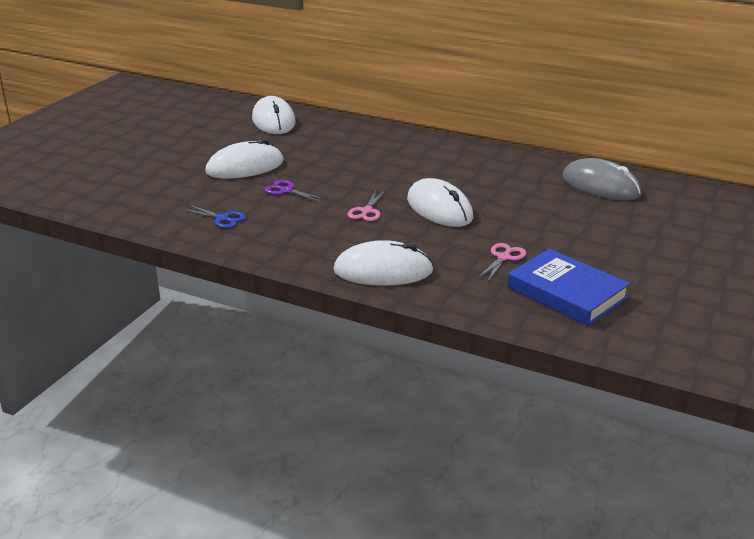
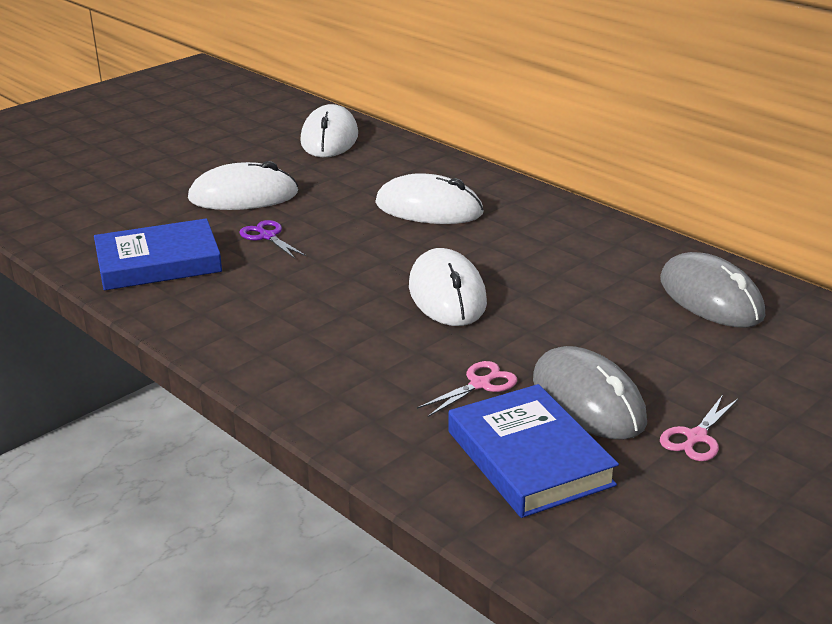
camera: 20 degrees right, 0 degrees up
(222, 219) = (158, 262): blue scissors -> blue book
(367, 211) = (346, 282): pink scissors -> pink scissors (696, 437)
(383, 271) = (298, 373): white mouse -> white mouse (429, 209)
(575, 255) = (588, 400): none -> grey mouse

